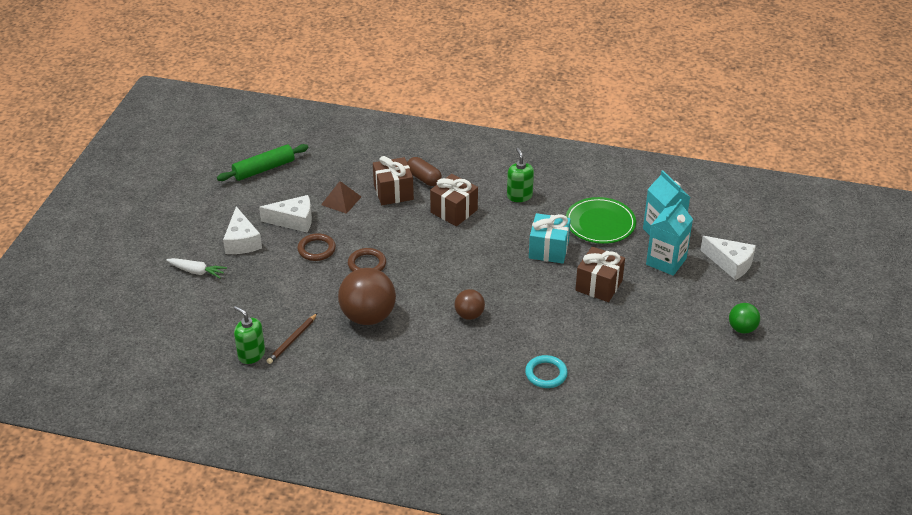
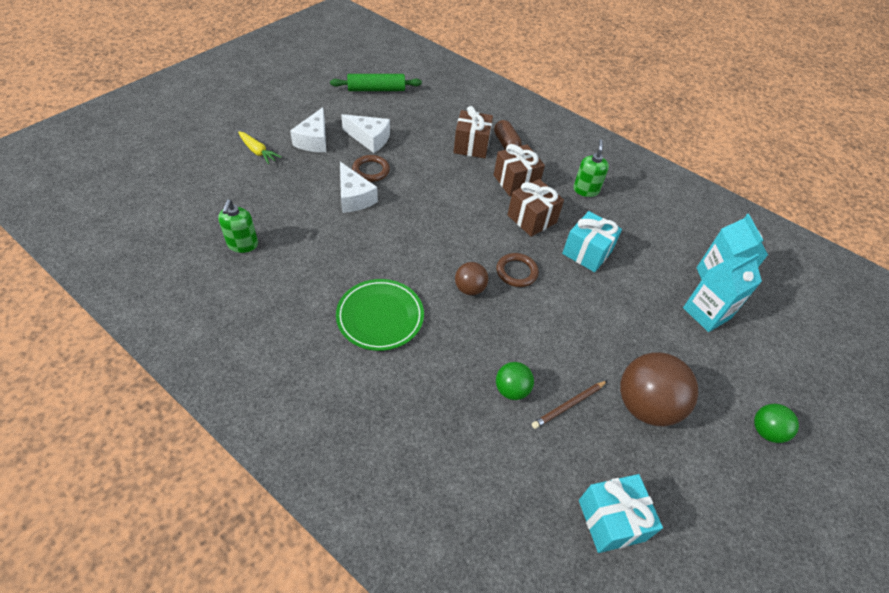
camera: 20 degrees right, 10 degrees up
(197, 272) = (258, 152): white carrot -> yellow carrot
(251, 354) = (242, 244): green soap dispenser -> green soap dispenser turned 150 degrees counterclockwise
(292, 340) = (288, 246): brown pencil -> brown pencil (569, 405)
(341, 200) = (421, 137): brown pyramid -> none
(367, 264) = (405, 200): brown ring -> brown ring (516, 272)
(368, 316) = (372, 251): brown ball -> brown ball (645, 405)
(546, 374) = (511, 390): turquoise ring -> green ball
(599, 285) = (620, 311): brown gift -> brown gift (532, 219)
(600, 223) = (653, 245): green plate -> green plate (380, 316)
(660, 425) = (611, 520): none -> turquoise gift
(730, 263) = (780, 344): white cheese -> white cheese (354, 197)

